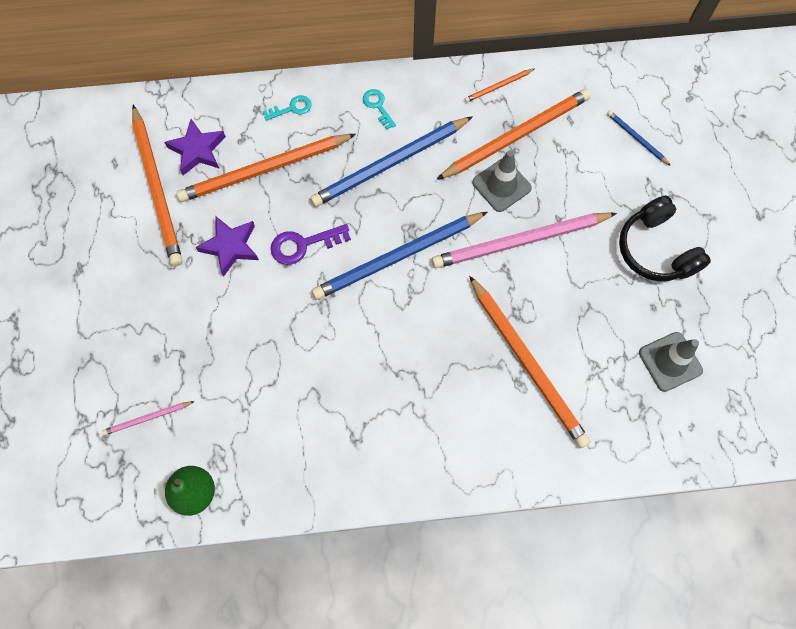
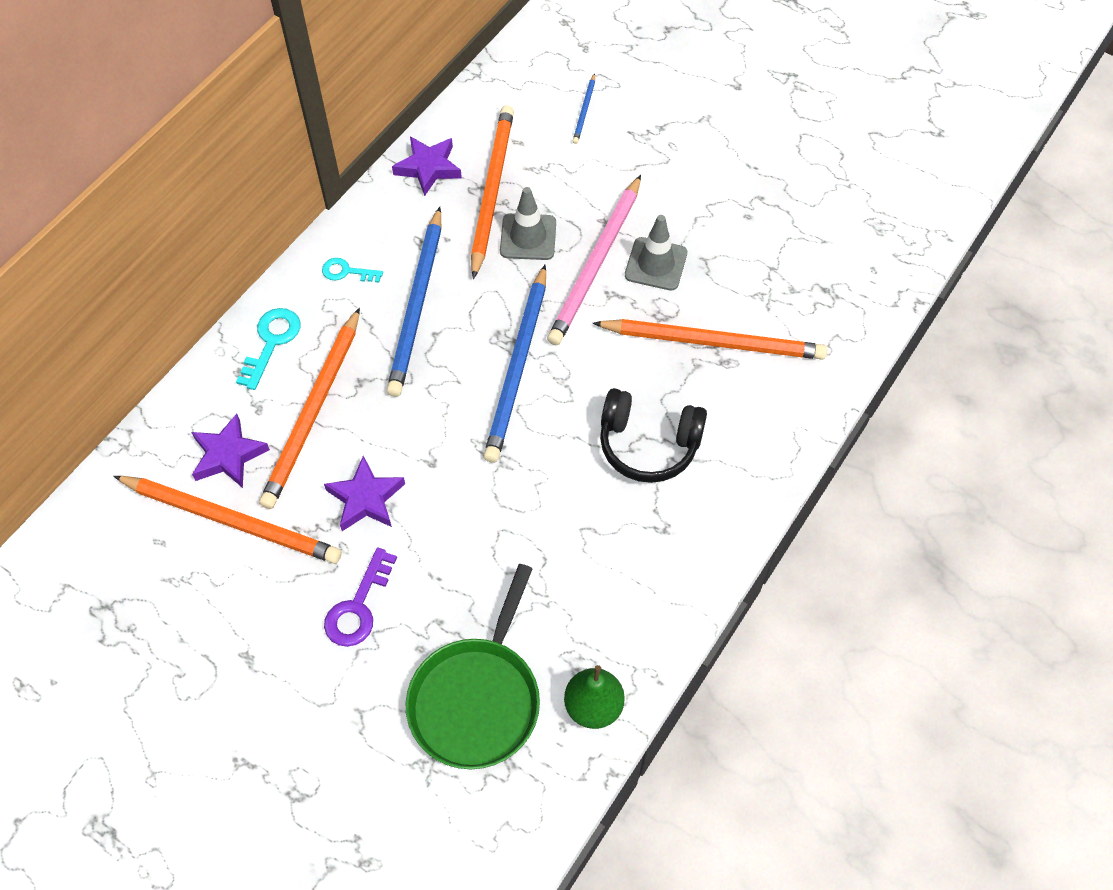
camera: 50 degrees left, 10 degrees down
(147, 418) = (477, 700): pink pencil -> green pan
(291, 108) = (271, 342): turquoise key -> turquoise key, size x1.54
(303, 245) = (428, 434): purple key -> purple key (358, 606)
(498, 87) = (428, 168): orange pencil -> purple star
(636, 138) = (584, 111): blue pencil -> blue pencil turned 75 degrees counterclockwise
(655, 249) = (698, 175): black headphones -> black headphones (648, 444)
(670, 361) = (805, 241): grey traffic cone -> grey traffic cone (656, 264)

